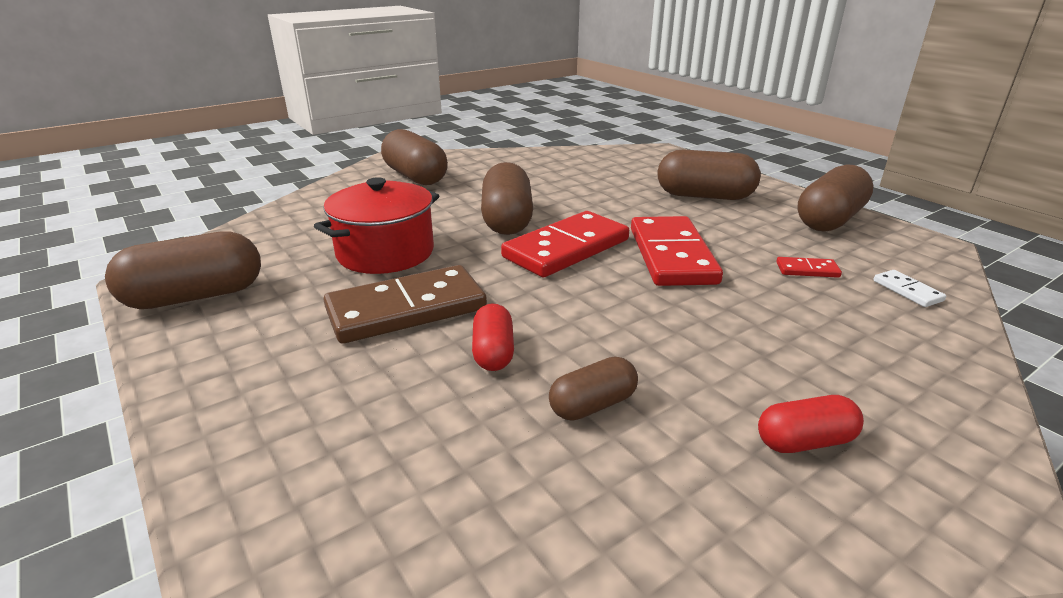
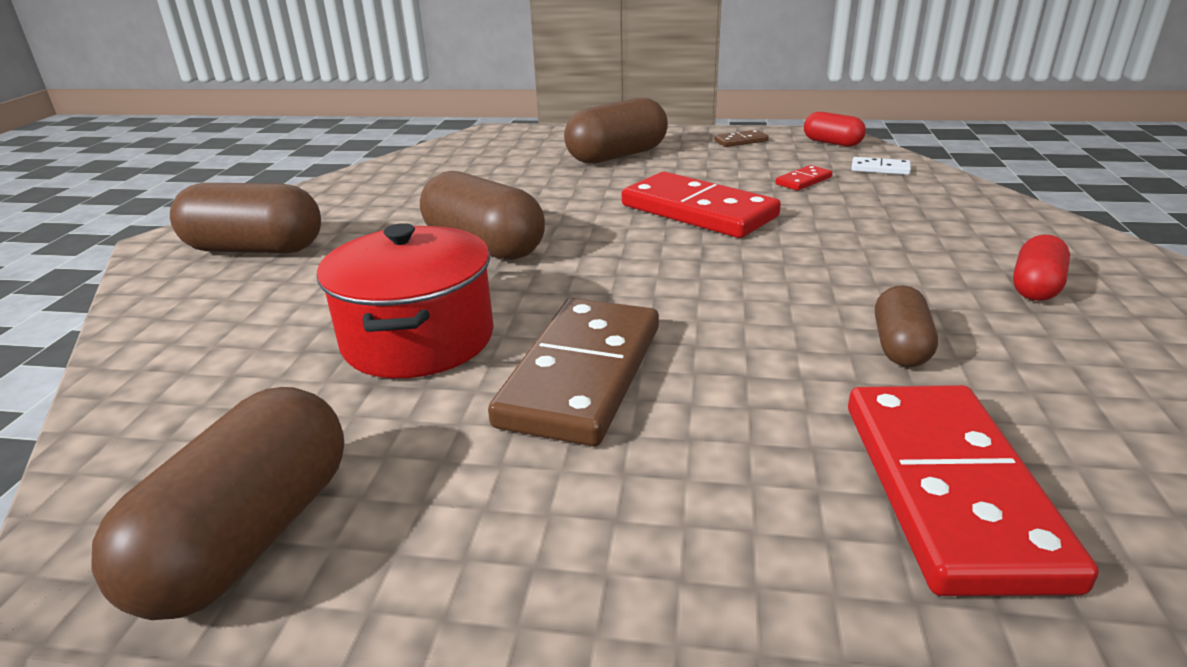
camera: 45 degrees left, 0 degrees up
(493, 352) = (747, 358): red capsule -> red capsule (832, 143)
(566, 248) = (602, 245): red domino -> red domino (948, 489)
(829, 220) = (740, 141): brown capsule -> brown domino

